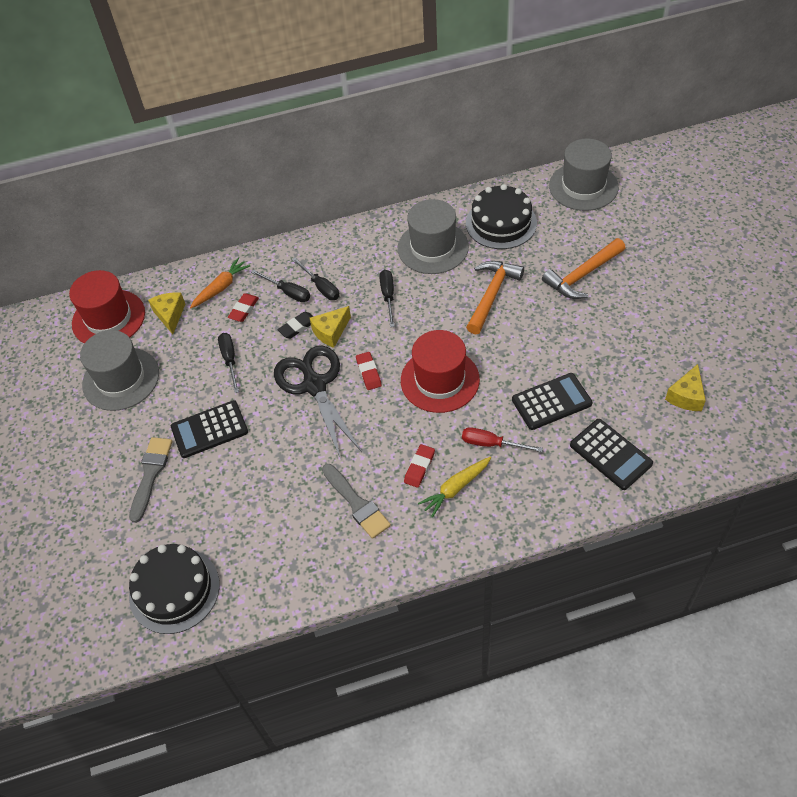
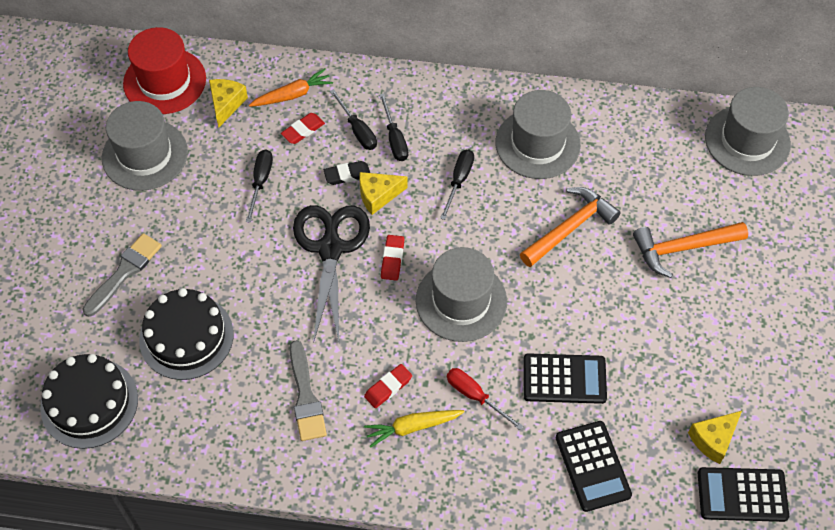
camera: 20 degrees right, 5 degrees up
(209, 429) = (203, 250): black calculator -> black calculator (742, 495)
(440, 380) = (461, 301): red hat -> grey hat
(501, 223) = (628, 146): black cake -> black cake (186, 337)

